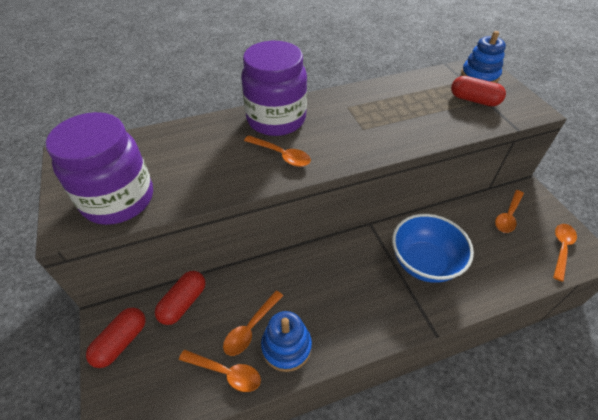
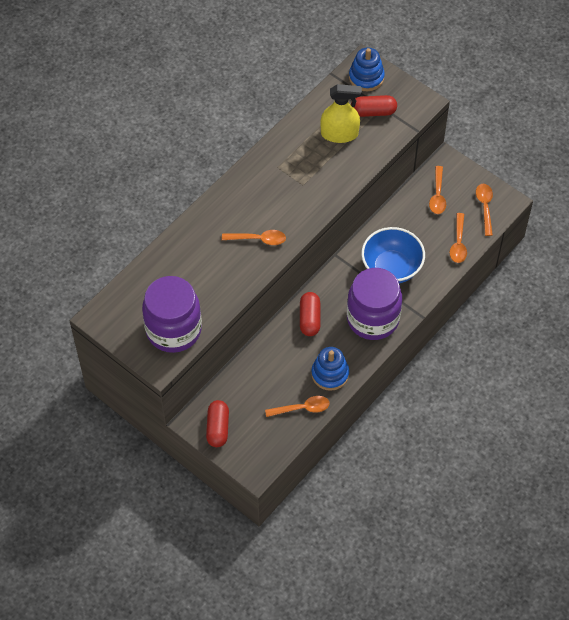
camera: 30 degrees left, 10 degrees up
(183, 303) = (238, 383): red capsule -> red capsule (309, 319)
(250, 328) = (298, 375): orange spoon -> orange spoon (458, 243)
(276, 119) = (230, 207): purple jar -> purple jar (373, 319)
(428, 104) = (339, 134): none -> yellow spray bottle

